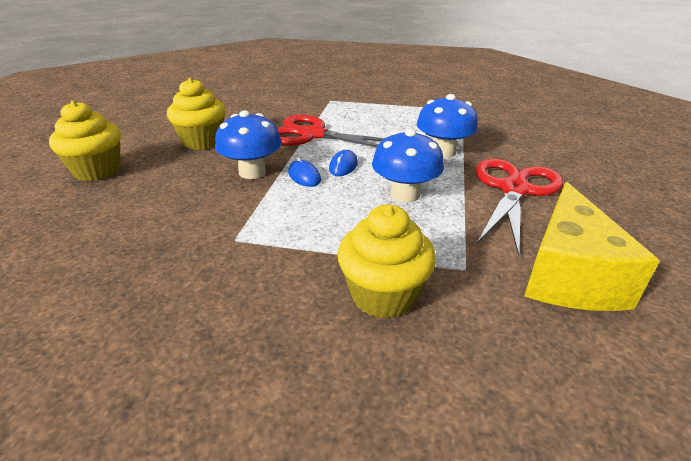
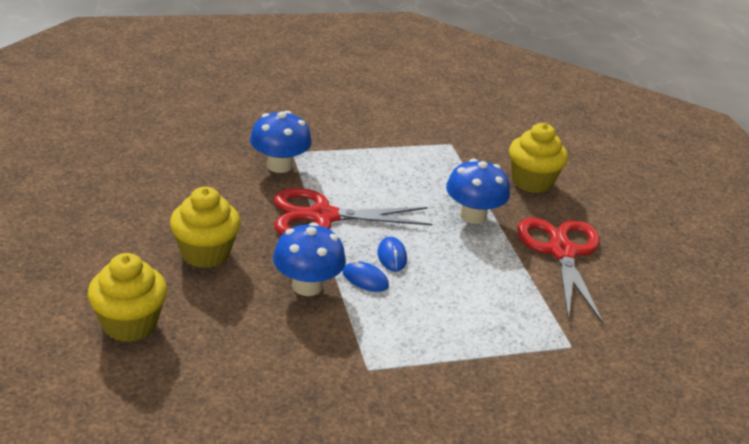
camera: 30 degrees left, 0 degrees up
(383, 295) = (529, 387): yellow cupcake -> yellow cupcake (532, 182)
(405, 194) = (475, 280): blue mushroom -> blue mushroom (279, 165)
(568, 275) = (643, 331): yellow cheese -> none

